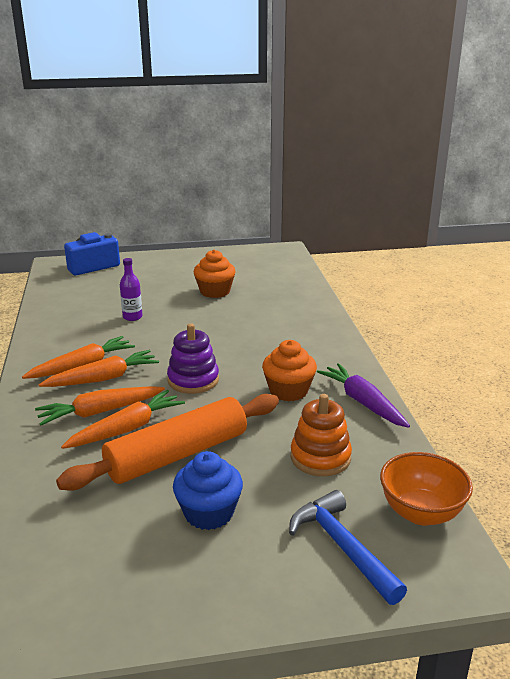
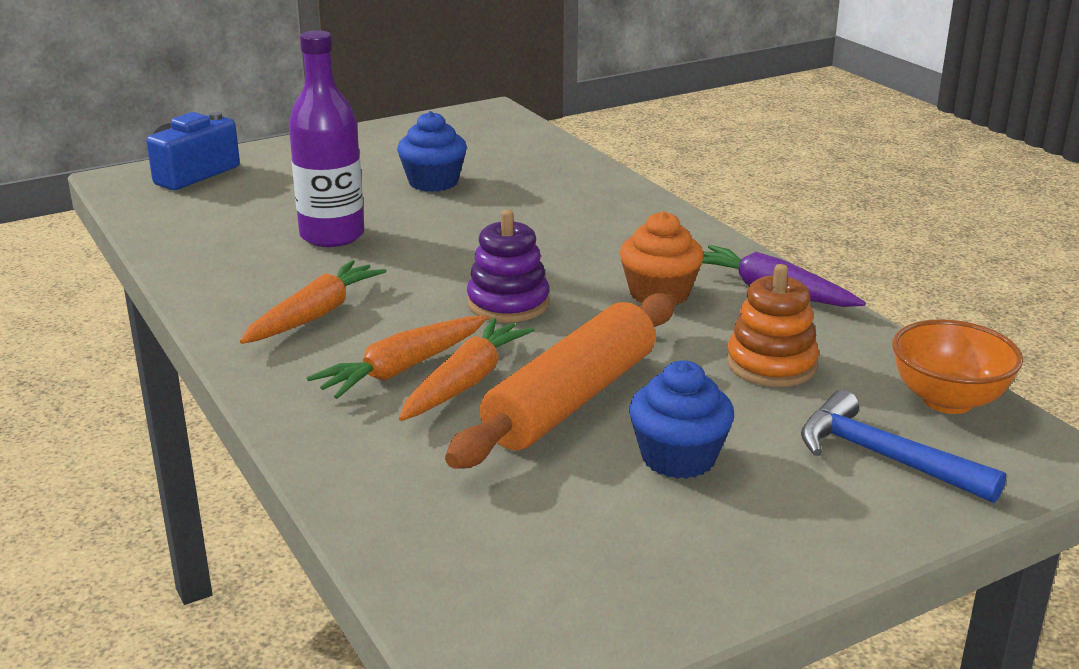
camera: 20 degrees left, 0 degrees up
(103, 378) = (365, 325): orange carrot -> none
(132, 317) = (332, 236): purple bottle -> purple bottle, size x1.95
(215, 291) = (433, 182): orange cupcake -> blue cupcake

